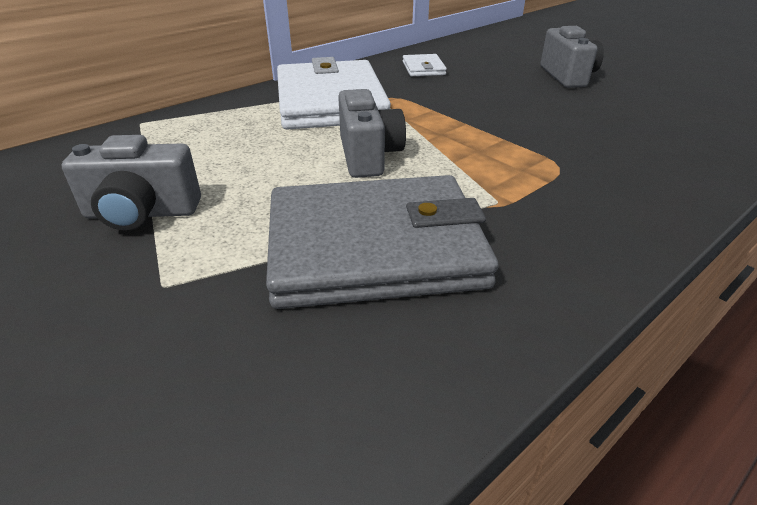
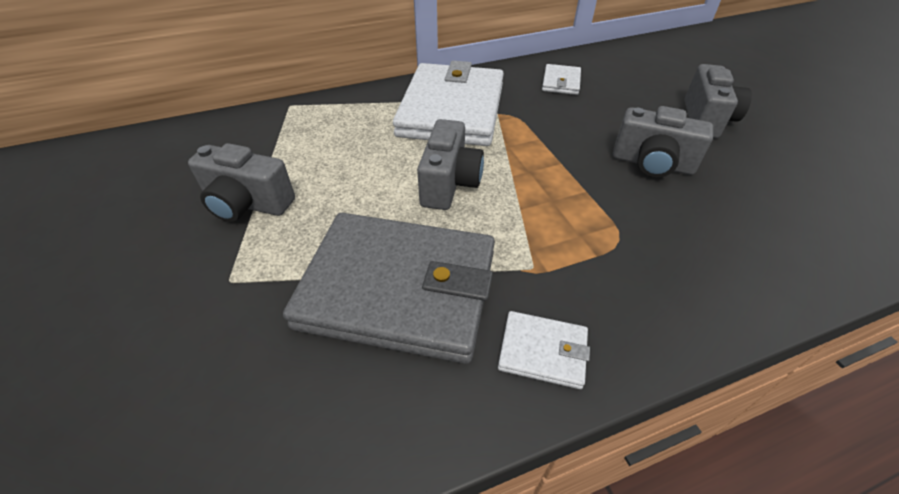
camera: 20 degrees right, 10 degrees up
(546, 111) = (652, 164): none -> grey camera
(555, 261) = (543, 351): none -> white wallet

